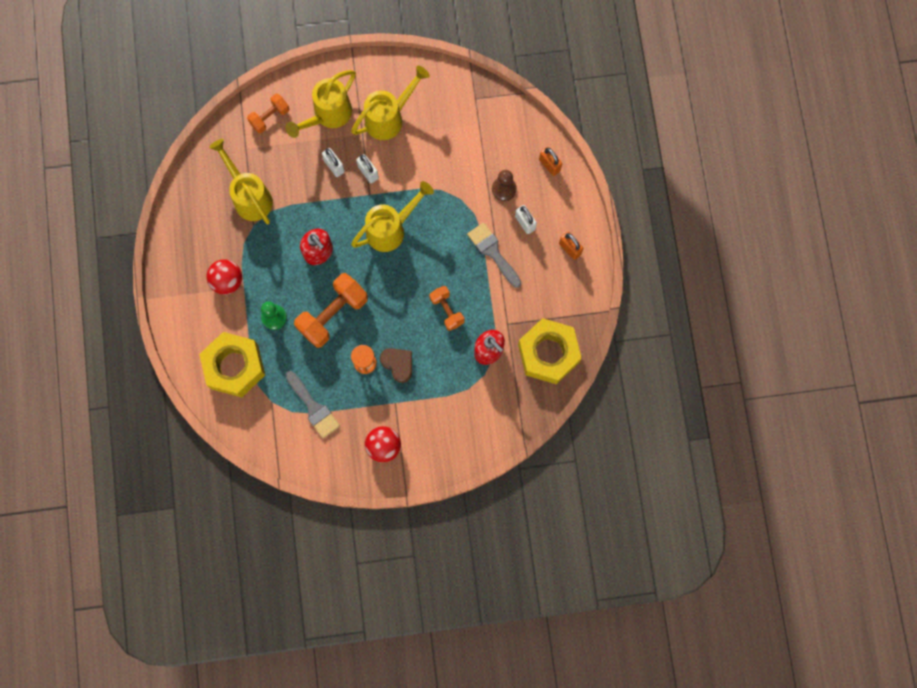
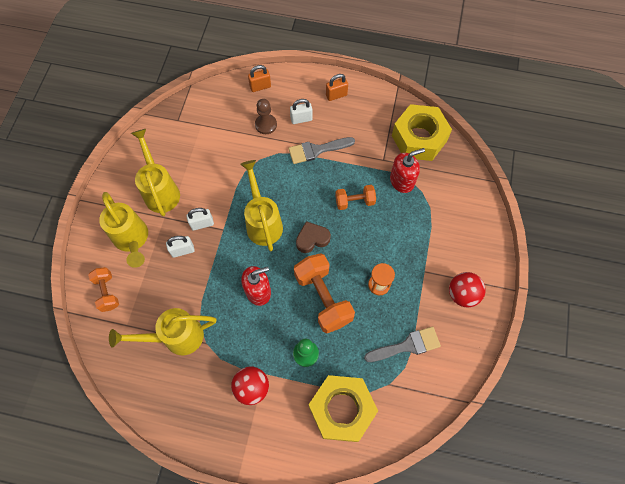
camera: 70 degrees left, 10 degrees down
(398, 364) = (389, 257): brown heart -> brown heart (312, 239)

